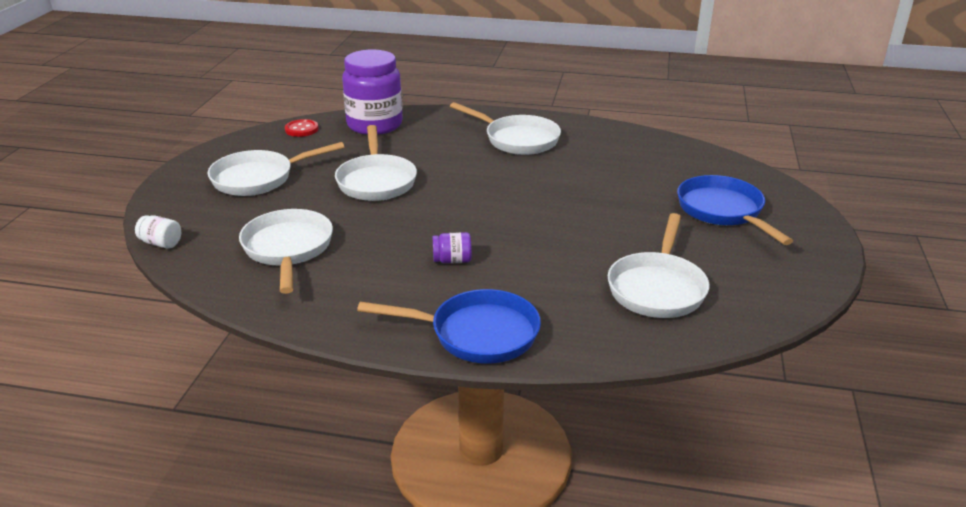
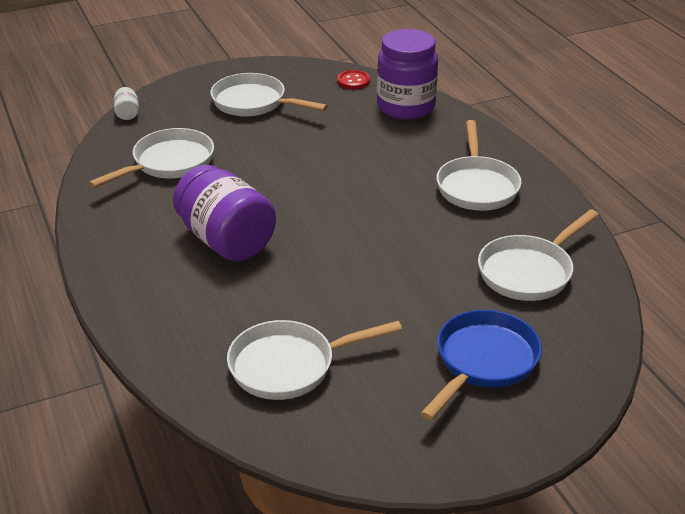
camera: 55 degrees right, 5 degrees up
(376, 181) = (310, 152): white pan -> white pan (529, 272)
(452, 260) = (226, 240): purple jar -> purple jar, size x2.48
(477, 334) = (134, 295): blue pan -> none

